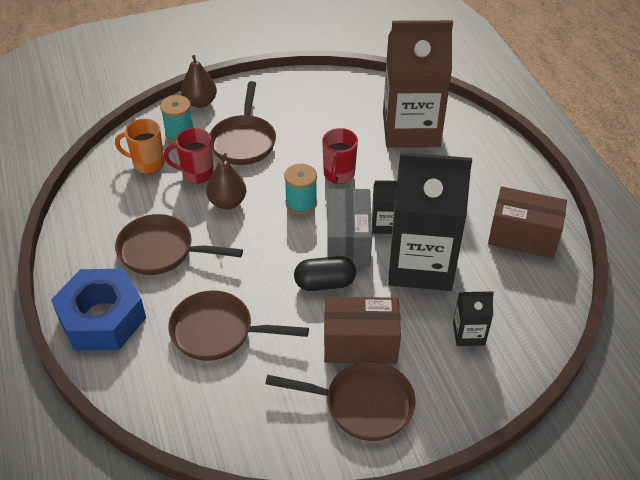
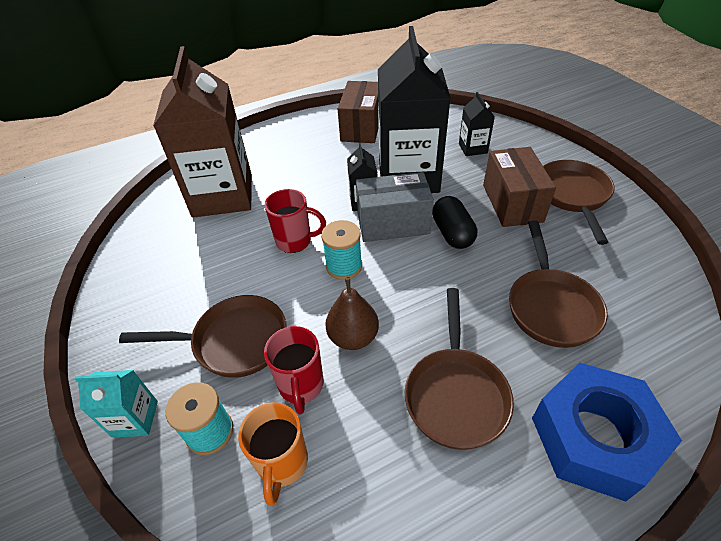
camera: 95 degrees left, 0 degrees up
(200, 102) = (135, 419): brown pear -> turquoise carton

